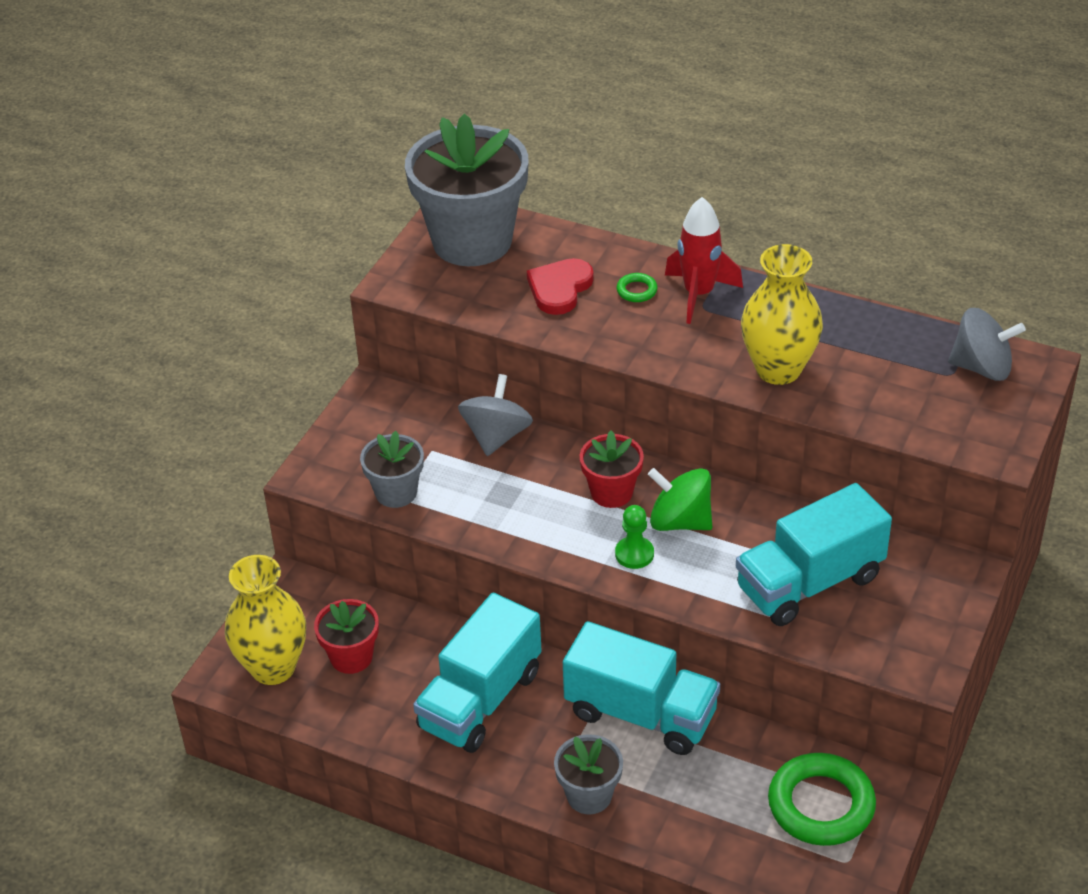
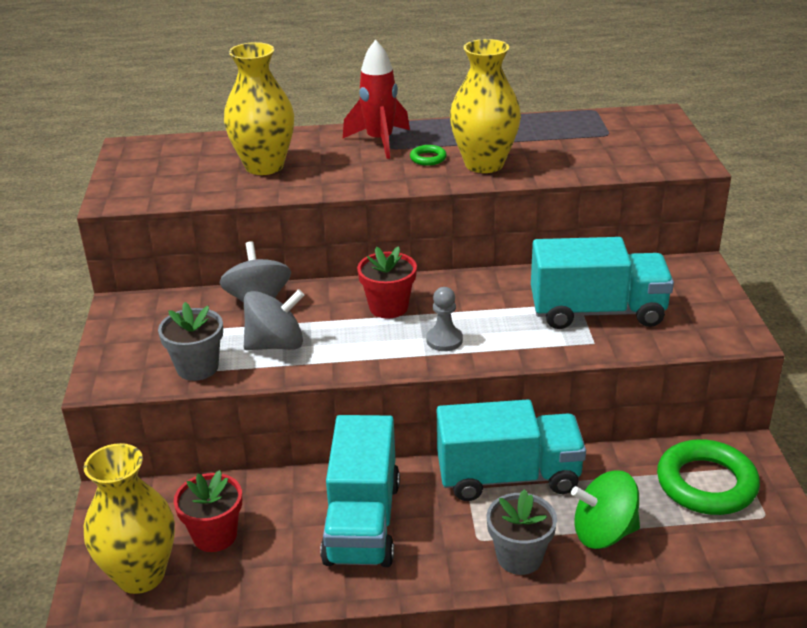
camera: 30 degrees left, 10 degrees down
(472, 241) = (163, 159): grey flower pot -> none
(559, 289) = (264, 166): red heart -> yellow vase
(634, 554) = (444, 340): green pawn -> grey pawn
(636, 290) = (329, 152): green ring -> green ring (428, 158)
(680, 521) = (460, 307): green spinning top -> green spinning top (603, 532)
(809, 583) = (597, 312): turquoise truck -> turquoise truck turned 120 degrees counterclockwise
(982, 367) = (624, 125): grey spinning top -> grey spinning top (276, 344)

